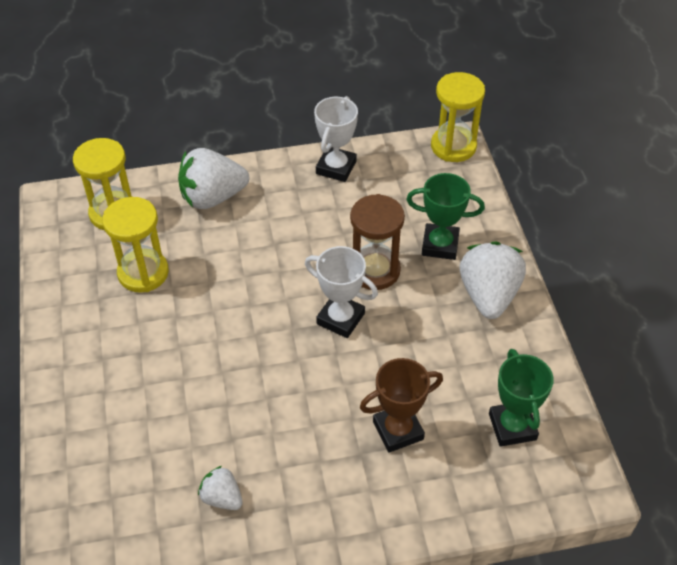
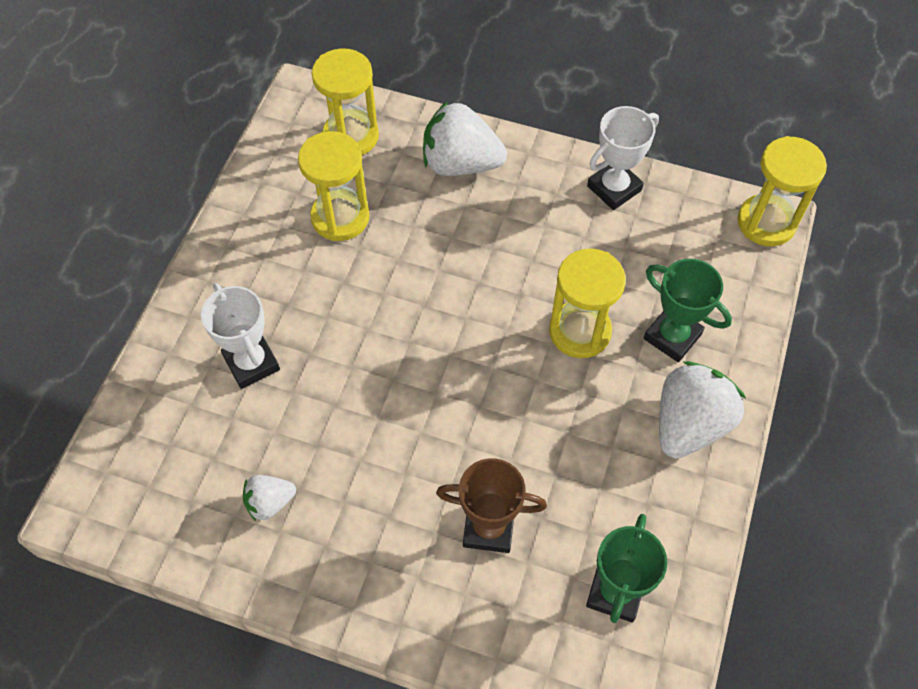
camera: 30 degrees right, 10 degrees up
(222, 497) = (270, 502): white strawberry -> white strawberry turned 90 degrees counterclockwise
(340, 318) = (508, 369): white trophy -> white trophy (251, 363)
(374, 270) = (579, 331): brown hourglass -> yellow hourglass

